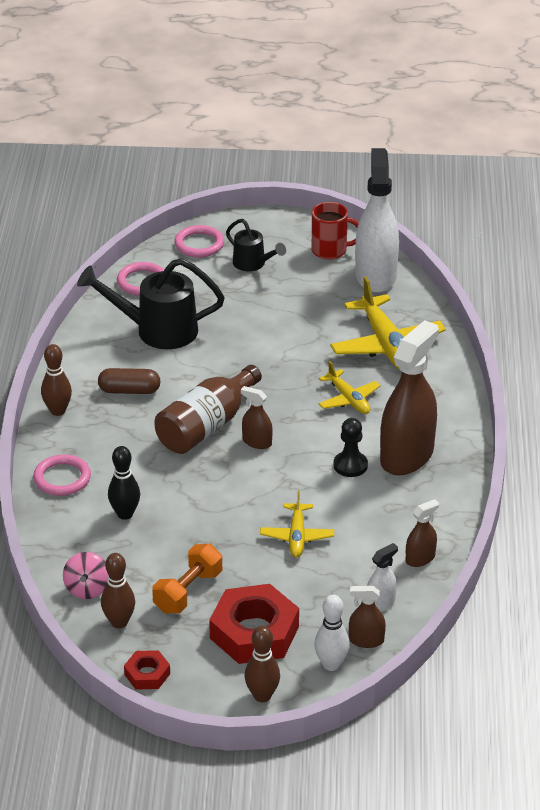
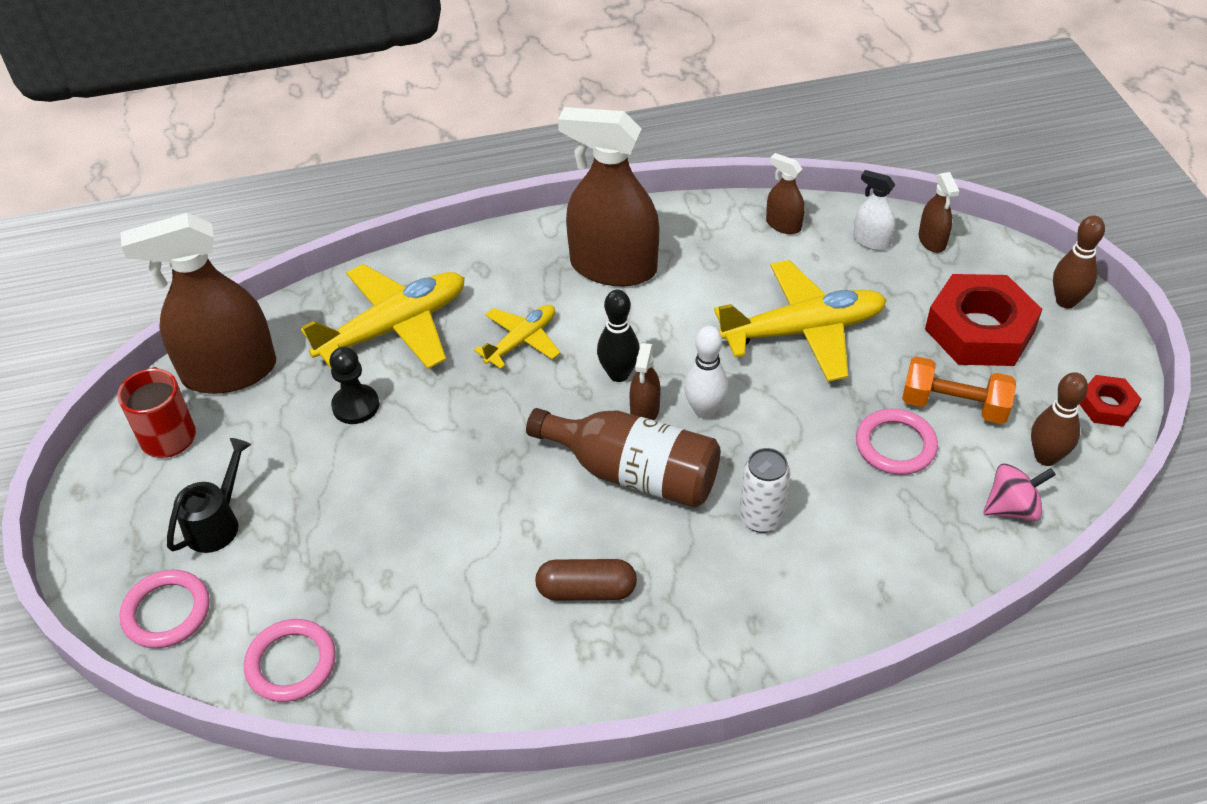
camera: 105 degrees left, 10 degrees up
(58, 411) = (670, 672): brown bowling pin -> none
(62, 478) = (819, 611): pink ring -> pink ring (895, 445)
(125, 514) = (853, 511): black bowling pin -> black bowling pin (618, 374)
(129, 390) = (586, 590): brown capsule -> brown capsule turned 75 degrees counterclockwise
(142, 472) = (761, 518): none -> white can
(157, 330) = (424, 600): black watering can -> none
(297, 537) = (803, 331): yellow plane -> yellow plane, size x1.78
(331, 664) = (984, 259): white bowling pin -> white bowling pin (704, 410)
(350, 465) = (652, 312): black pawn -> black pawn (355, 406)
(375, 276) = (229, 372): white spray bottle -> brown spray bottle

